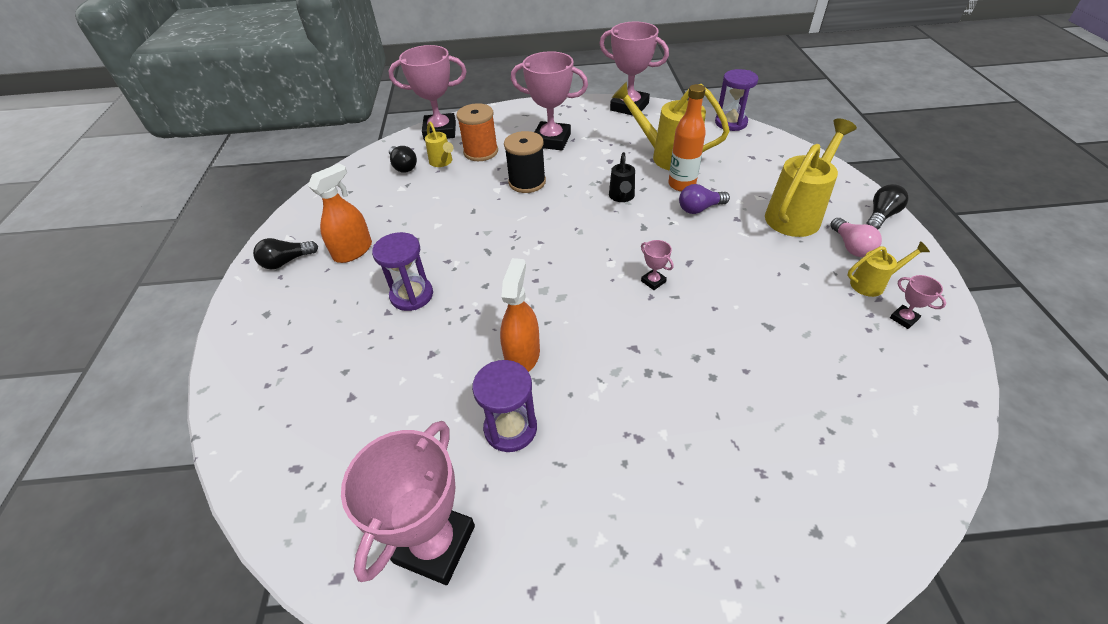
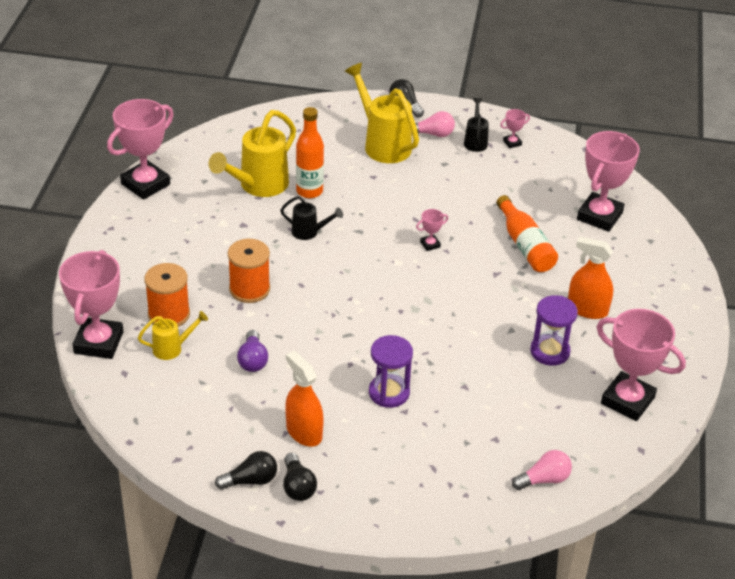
camera: 80 degrees left, 5 degrees down
(284, 458) = (544, 479): none -> pink light bulb
(403, 166) = (161, 382): black light bulb -> black light bulb (250, 480)
(522, 355) = (484, 334): orange spray bottle -> orange spray bottle (587, 309)
(527, 182) = (249, 289): black spool -> orange spool
(551, 140) = (179, 256): pink trophy -> pink trophy (599, 216)
(699, 208) = (350, 192): purple light bulb -> purple light bulb (253, 360)
(704, 367) = (525, 245): none -> orange bottle
(731, 123) = (224, 129): purple hourglass -> none
(872, 284) = (475, 141): yellow watering can -> black watering can

